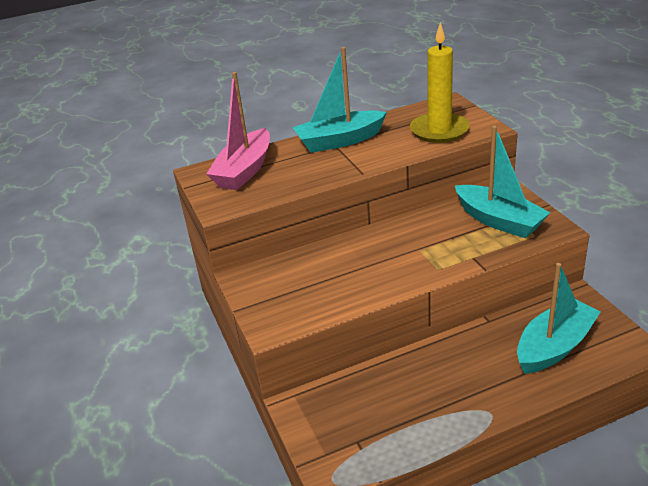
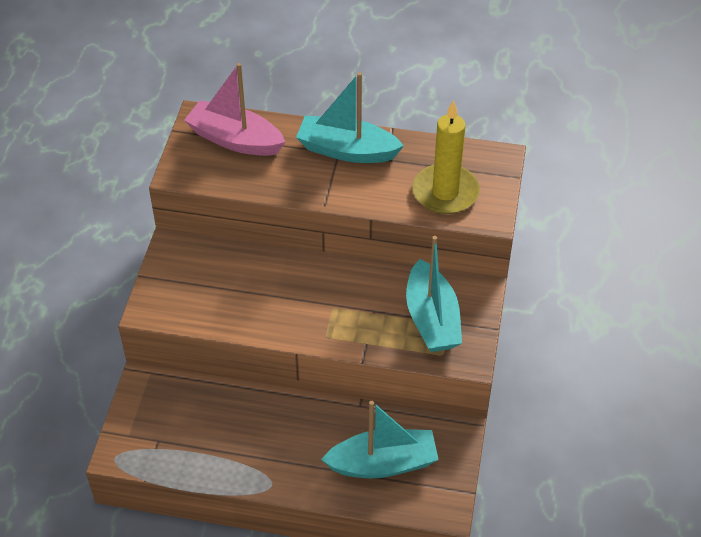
camera: 30 degrees right, 15 degrees up
(244, 171) = (235, 139): pink boat -> pink boat turned 60 degrees clockwise

